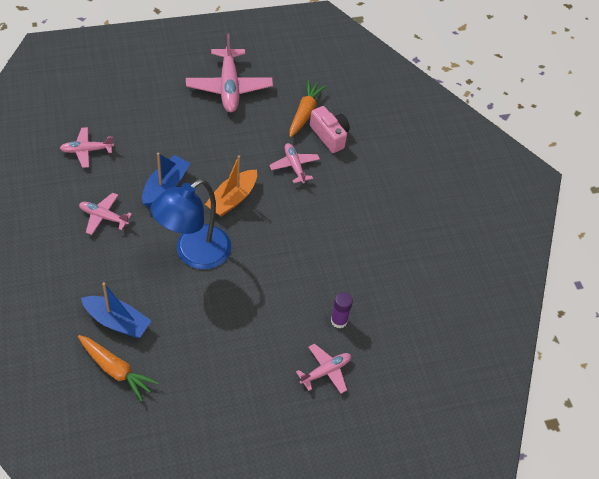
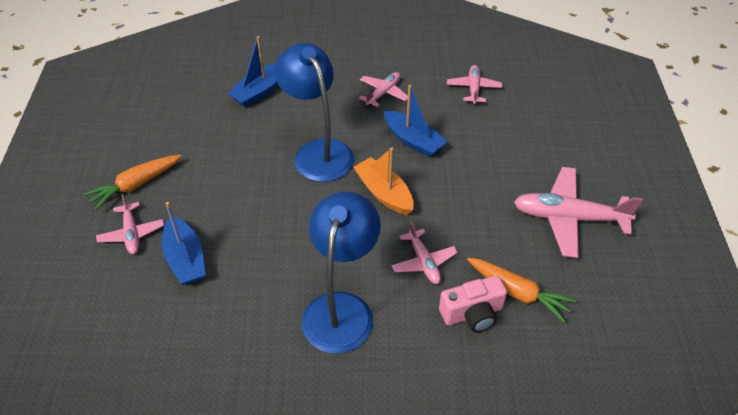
camera: 110 degrees right, 5 degrees down
(116, 370) = (210, 86): orange carrot -> orange carrot (136, 185)
(294, 166) = (423, 262): pink plane -> pink plane turned 75 degrees clockwise
(339, 321) = (185, 259): purple glue stick -> blue boat
(350, 208) = (341, 308): none -> blue lamp

